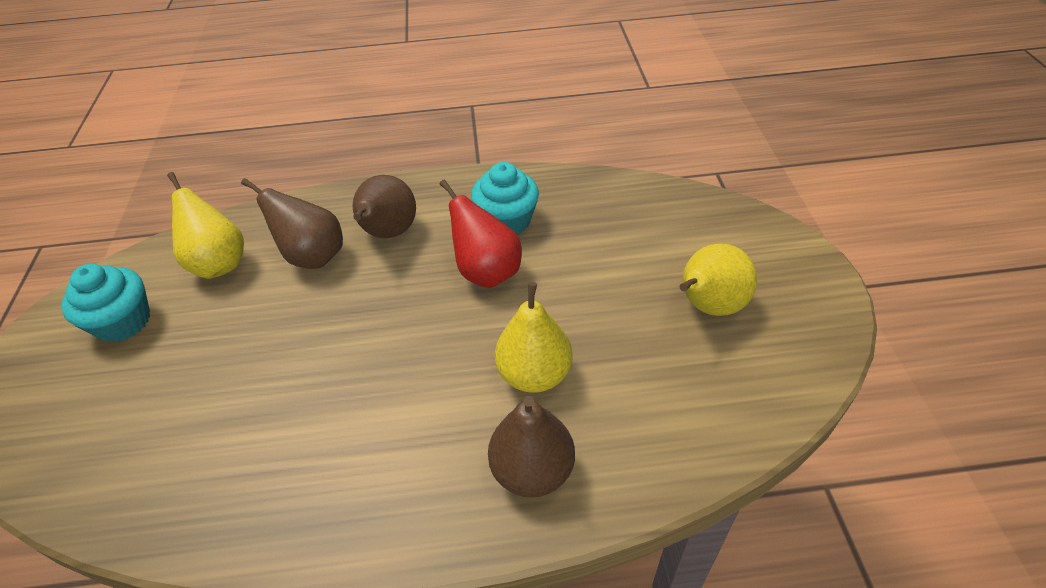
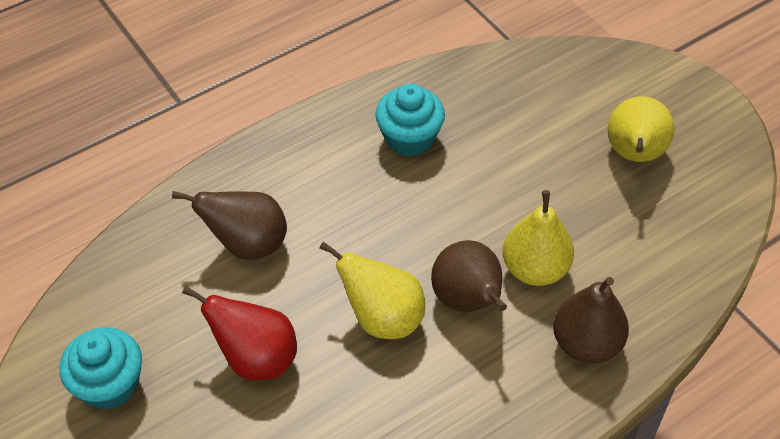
camera: 30 degrees left, 5 degrees up
(219, 263) = (155, 289): yellow pear -> yellow pear (383, 318)
(388, 233) = (304, 193): brown pear -> brown pear (468, 301)
(487, 272) = (428, 195): red pear -> red pear (256, 358)

